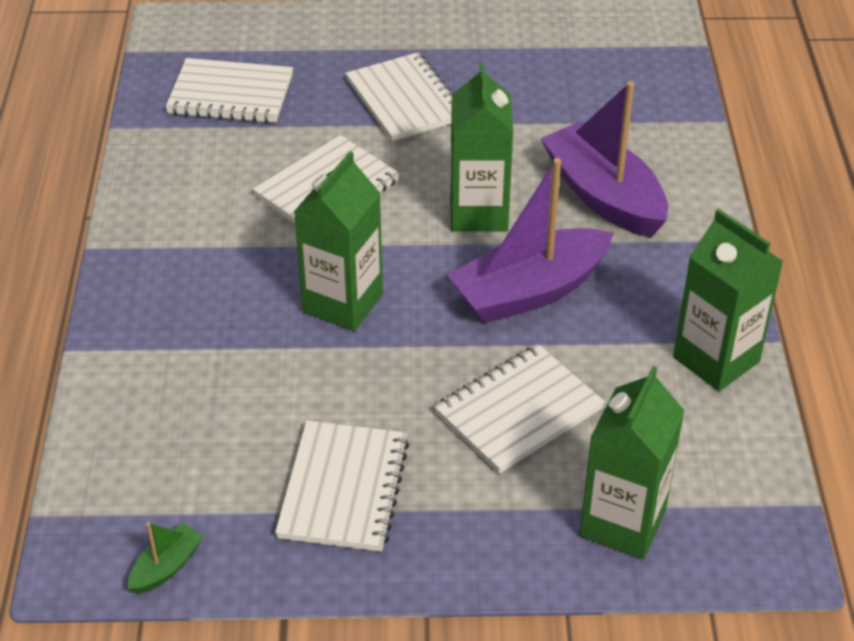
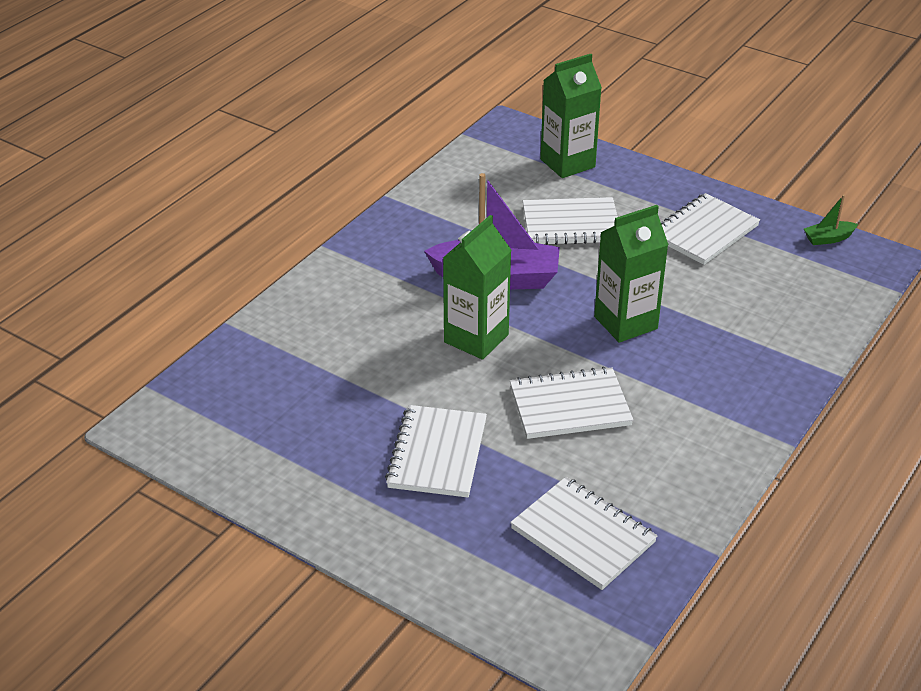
camera: 145 degrees left, 5 degrees down
(604, 196) = (378, 311): purple boat -> none
(716, 359) = (431, 201): green carton -> none

